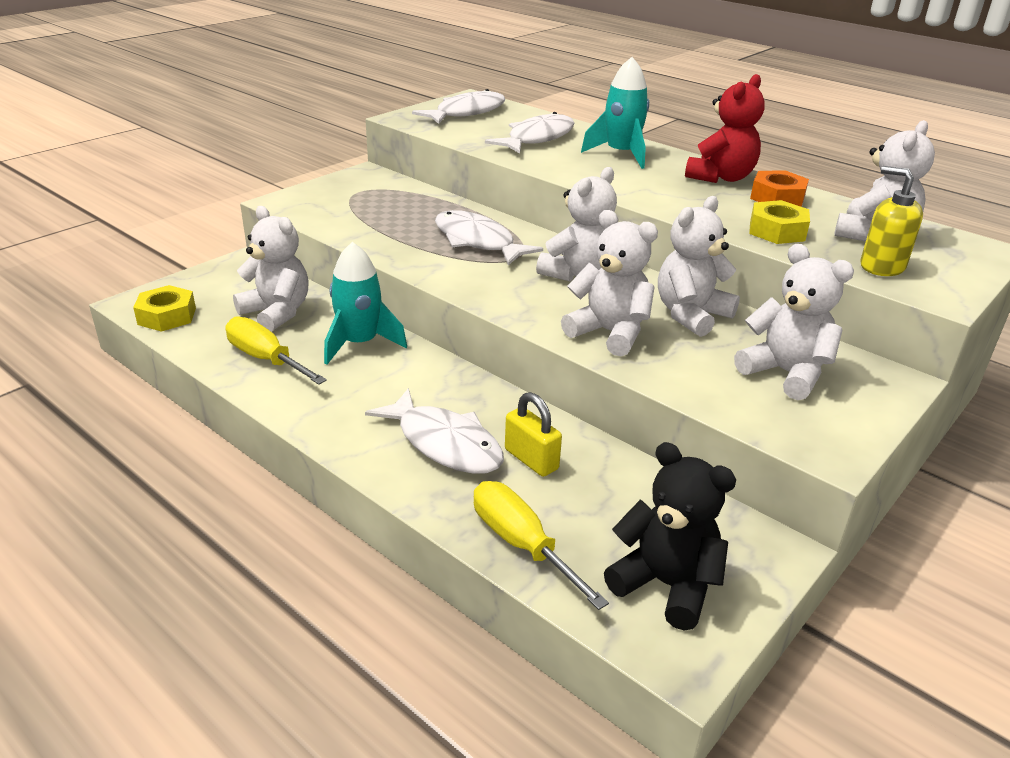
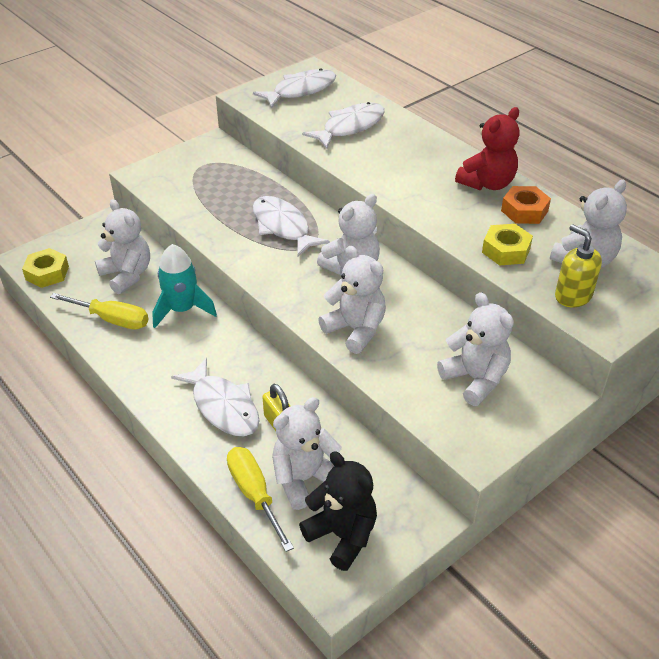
camera: 10 degrees right, 10 degrees up
(266, 359) = (112, 319): yellow screwdriver -> yellow screwdriver turned 150 degrees clockwise
(621, 154) = (414, 150): turquoise rocket -> none
(691, 315) = (425, 316): white teddy bear -> white teddy bear (304, 479)

